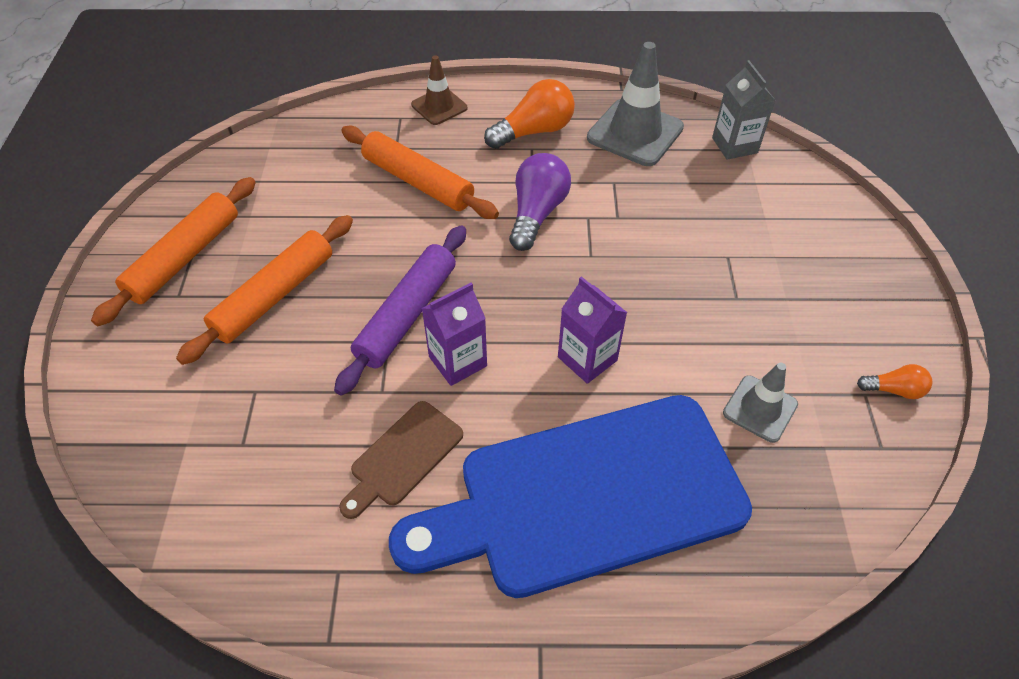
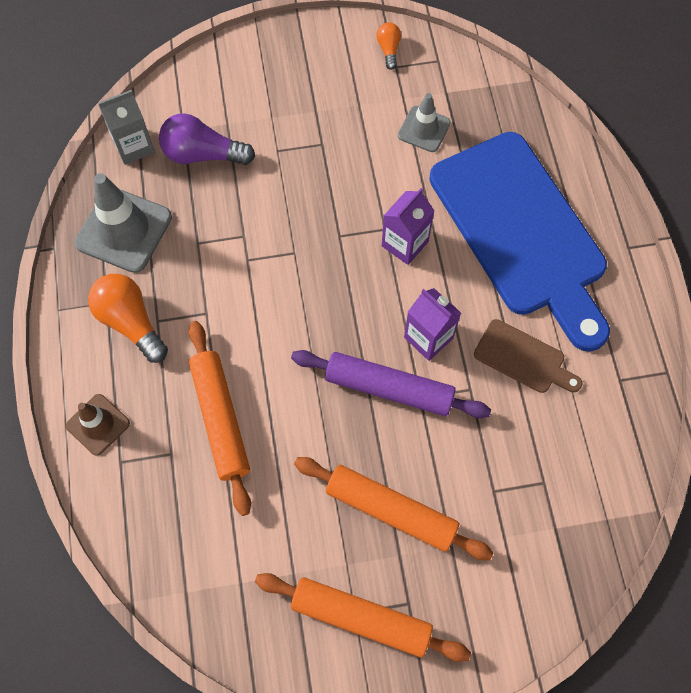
camera: 100 degrees left, 15 degrees up
(417, 182) = (221, 419): orange rolling pin -> orange rolling pin turned 45 degrees counterclockwise
(537, 213) = (248, 303): purple light bulb -> purple light bulb (202, 154)

